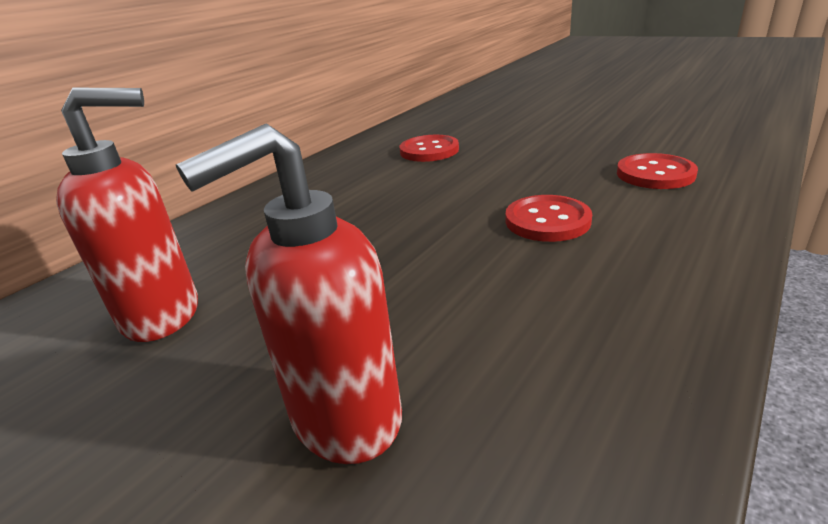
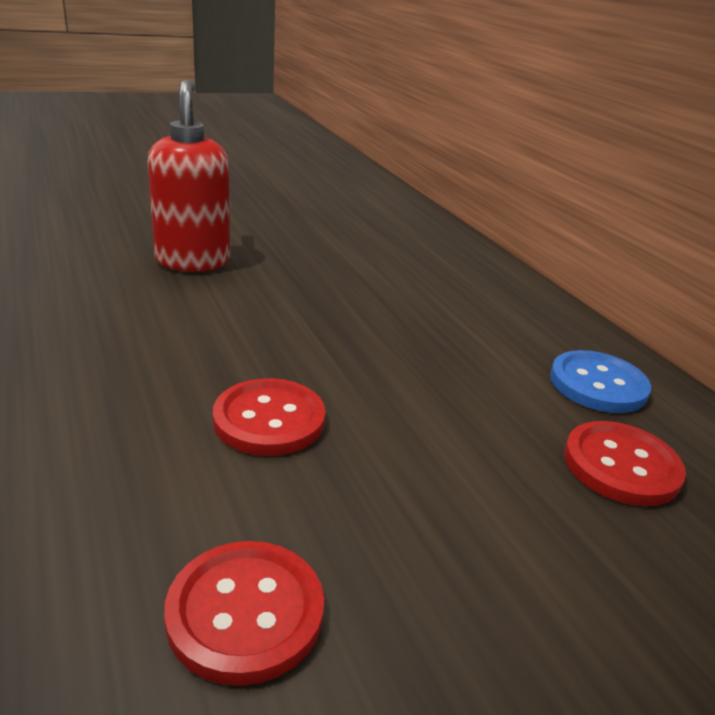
camera: 115 degrees right, 0 degrees up
(163, 315) = (368, 247): red soap dispenser -> none
(354, 167) = (598, 384): none -> blue button

